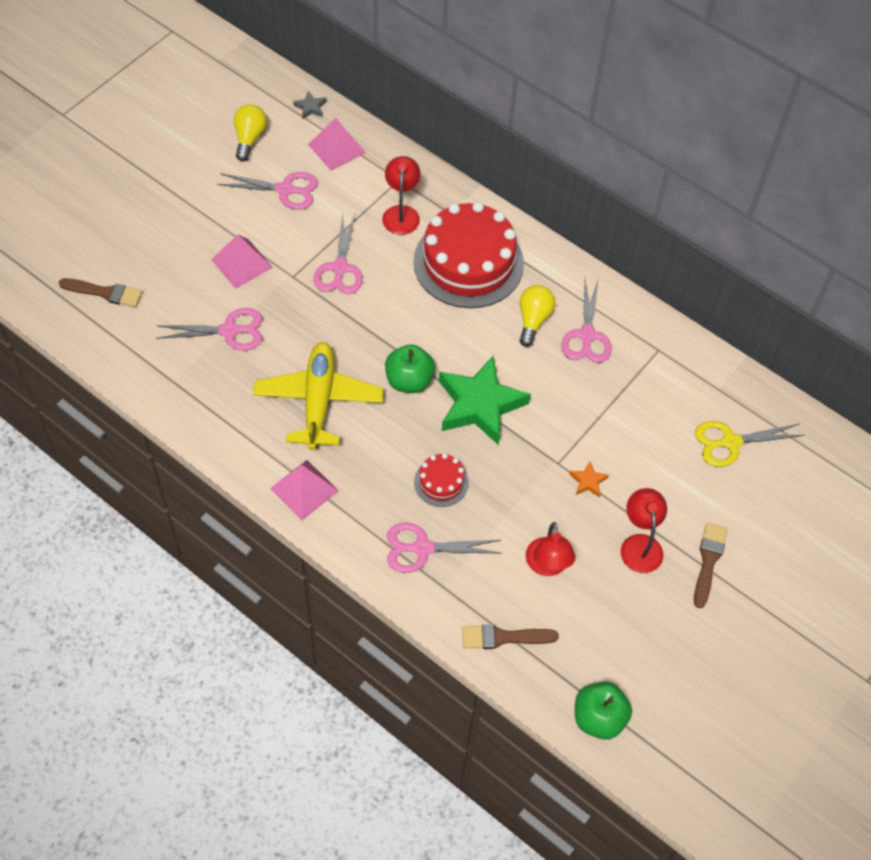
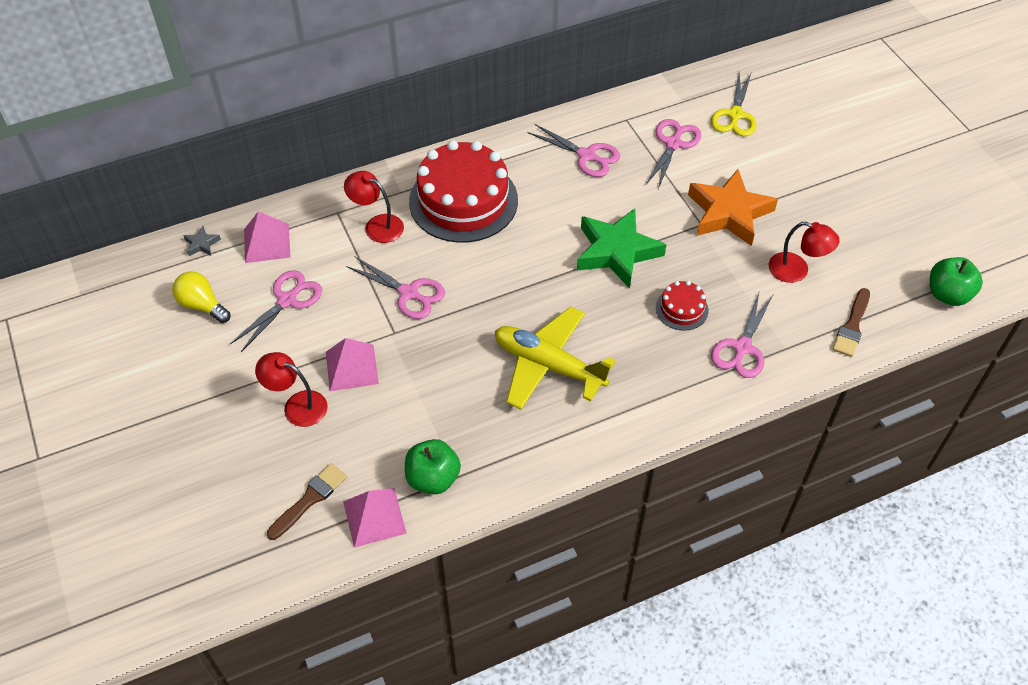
camera: 60 degrees left, 5 degrees down
(229, 331) = (426, 407): pink scissors -> pink scissors (673, 144)
(304, 489) = (639, 412): pink pyramid -> pink pyramid (374, 517)
(409, 381) = (564, 290): green apple -> green apple (433, 478)
(533, 320) = (550, 182): yellow light bulb -> none
(588, 481) = (729, 213): orange star -> orange star, size x2.49
(640, 544) = (802, 205): red lamp -> red lamp (297, 405)
(708, 561) = (835, 172): brown brush -> none

